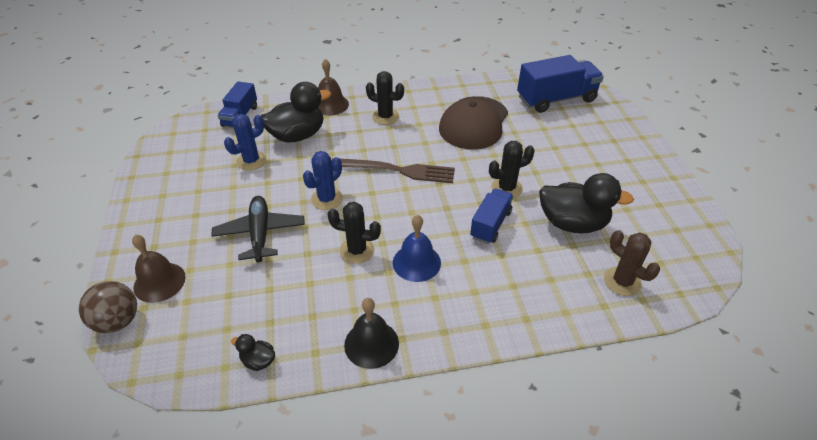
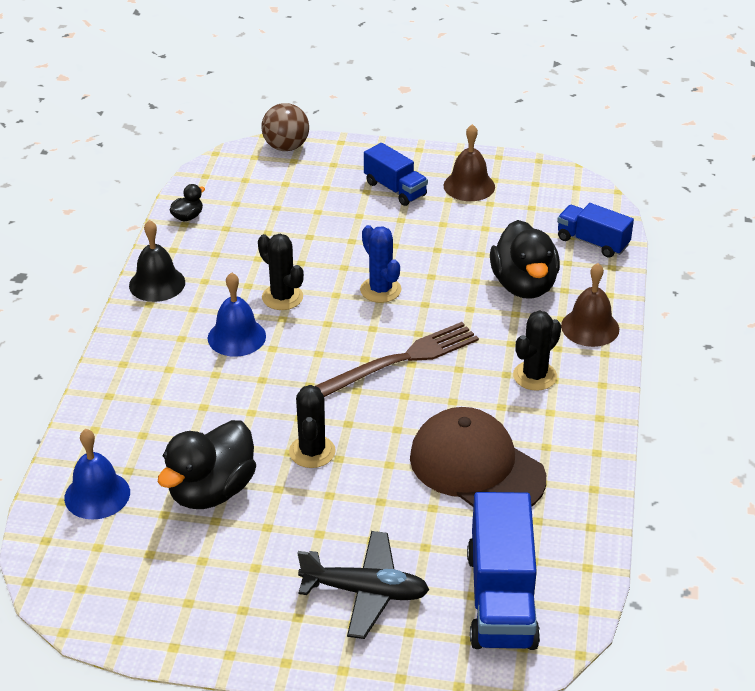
camera: 110 degrees right, 5 degrees down
(159, 282) = (320, 169): brown bell -> brown bell (469, 186)
(251, 161) = (486, 242): blue cactus -> none
(260, 233) = (350, 235): black plane -> black plane (365, 592)
(357, 250) = (282, 297): black cactus -> black cactus turned 75 degrees counterclockwise
(397, 170) = (403, 359): brown fork -> brown fork turned 150 degrees counterclockwise
(490, 224) = (256, 414): blue truck -> blue truck (395, 189)
(622, 281) = (97, 495): brown cactus -> blue bell

